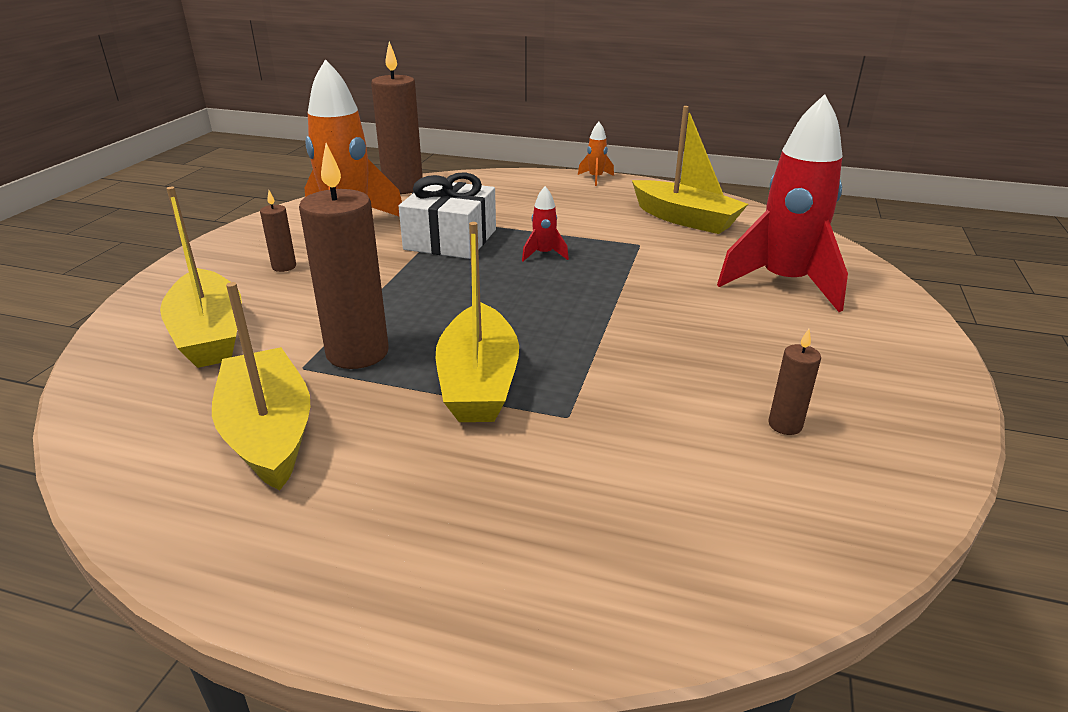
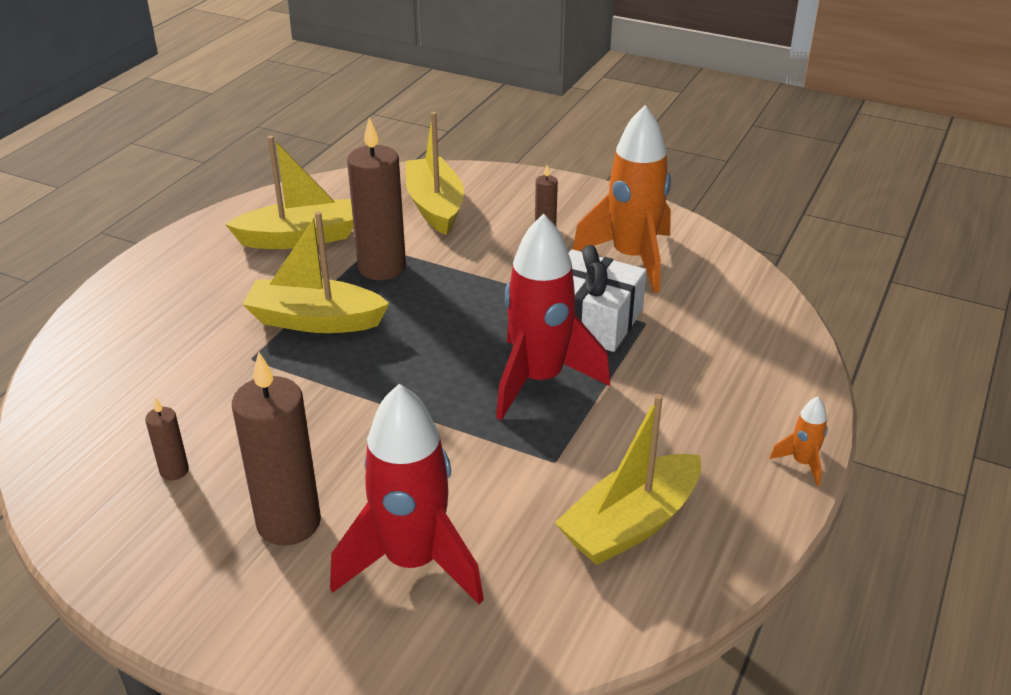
camera: 100 degrees right, 5 degrees up
(209, 334) = (435, 206): yellow boat -> yellow boat turned 90 degrees clockwise
(403, 187) = (754, 292): brown candle -> brown candle (289, 523)
(544, 254) = (539, 380): red rocket -> red rocket, size x2.39

